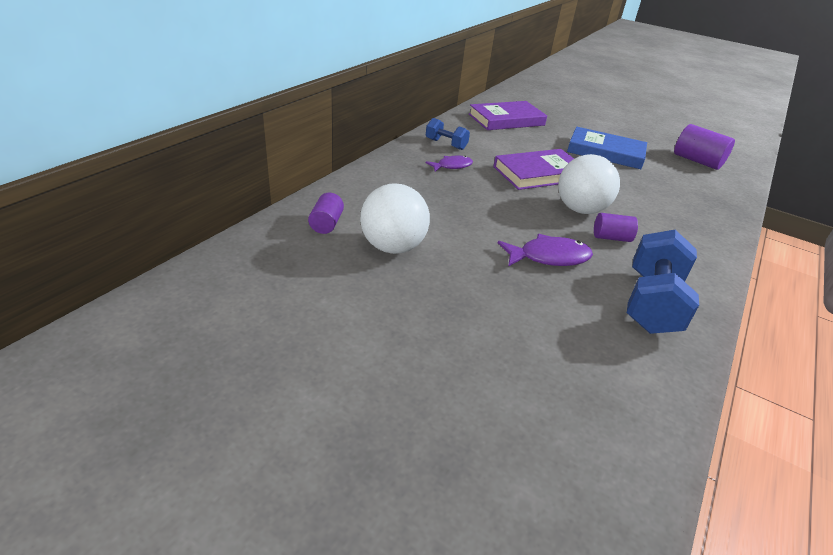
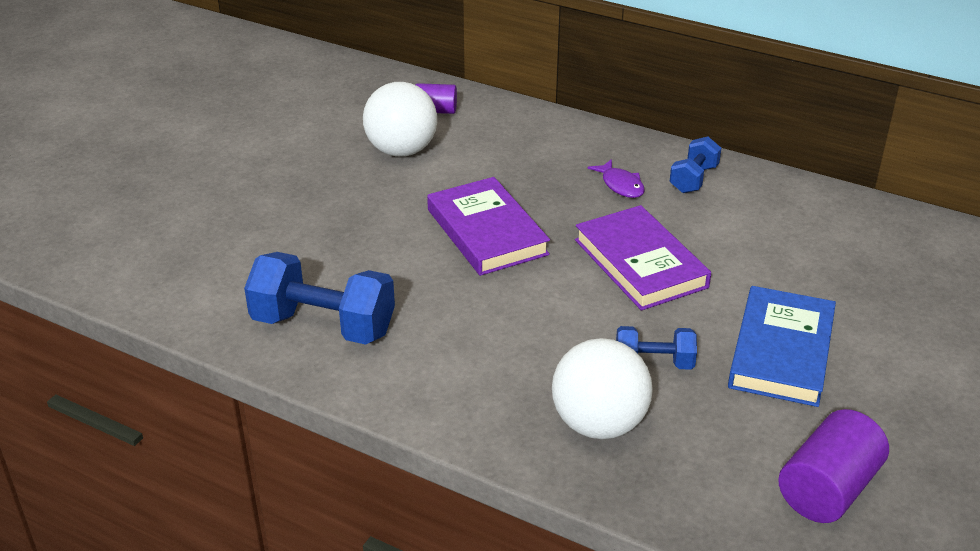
camera: 90 degrees right, 0 degrees up
(506, 120) = (850, 241): purple book -> purple book (487, 232)
(549, 257) = (405, 255): purple fish -> none
(580, 209) = (538, 294): white ball -> white ball (599, 424)
(611, 237) = (467, 314): purple cylinder -> none
(631, 184) = (654, 363): none -> blue dumbbell

